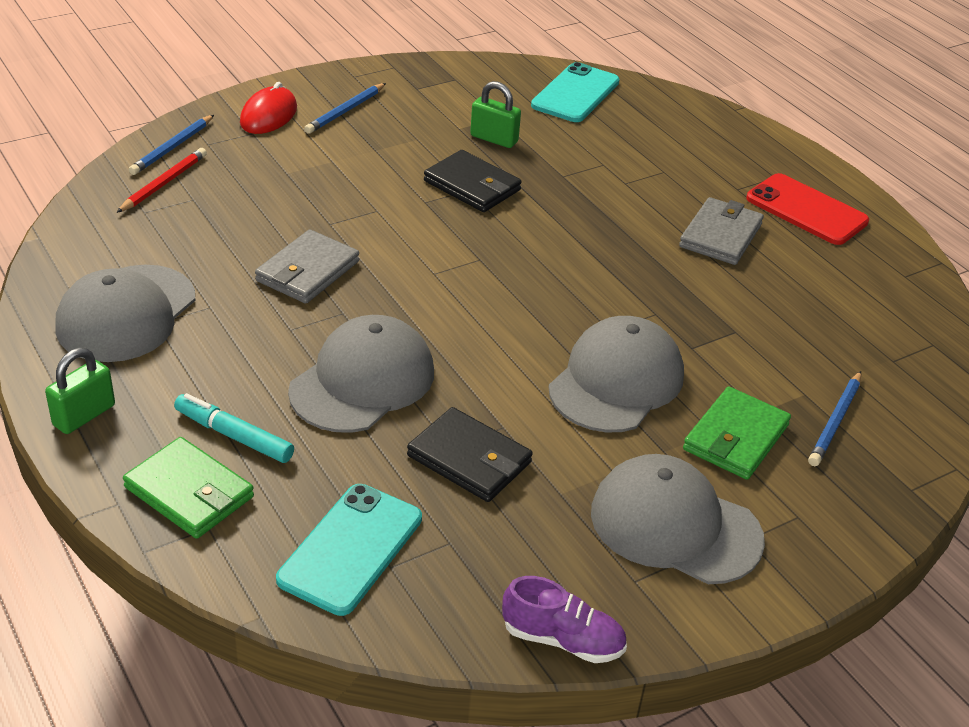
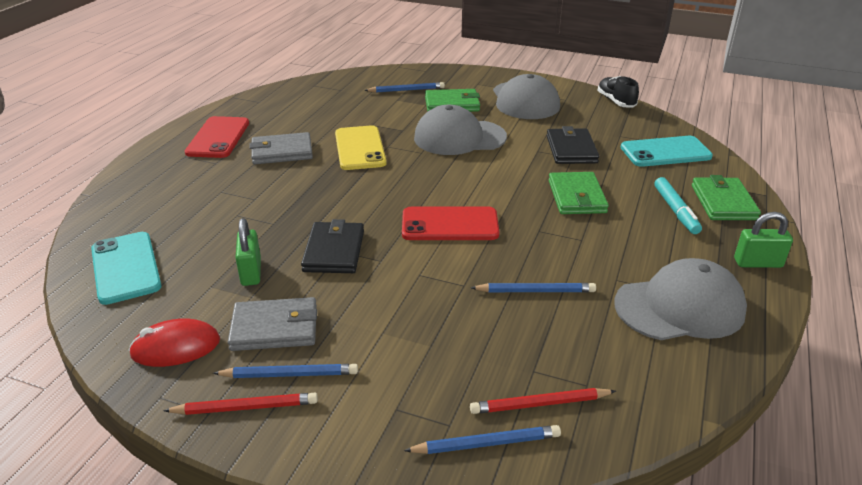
camera: 125 degrees left, 5 degrees down
(266, 253) = (535, 291): none -> blue pencil
(268, 115) = (353, 419): red mouse -> red mouse (176, 347)
(307, 271) = (525, 263): grey wallet -> grey wallet (275, 328)
(339, 88) = (246, 407): none -> red pencil
(362, 381) = (576, 197): grey cap -> green wallet
(428, 265) = (450, 225): none -> red phone
(562, 640) = (616, 101): purple shoe -> black shoe
(575, 94) = (125, 268): turquoise phone -> turquoise phone turned 75 degrees clockwise
(671, 290) = (360, 148): none -> yellow phone

